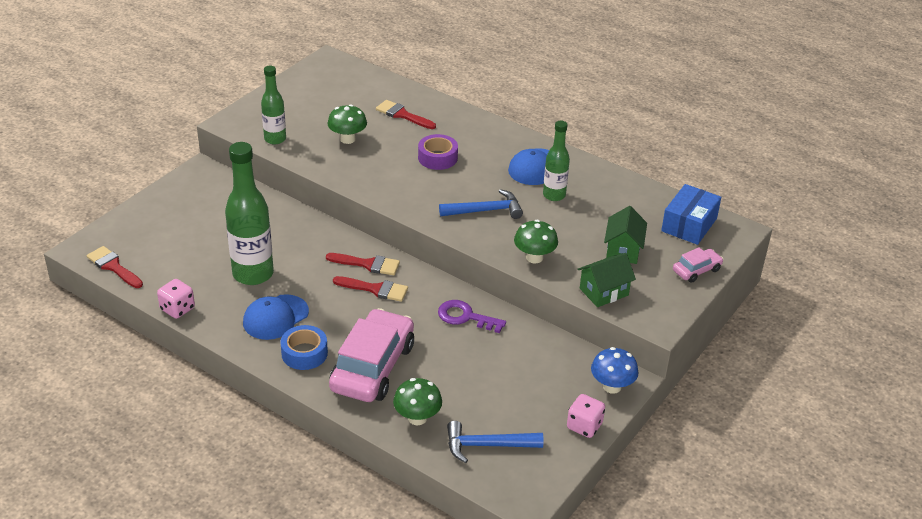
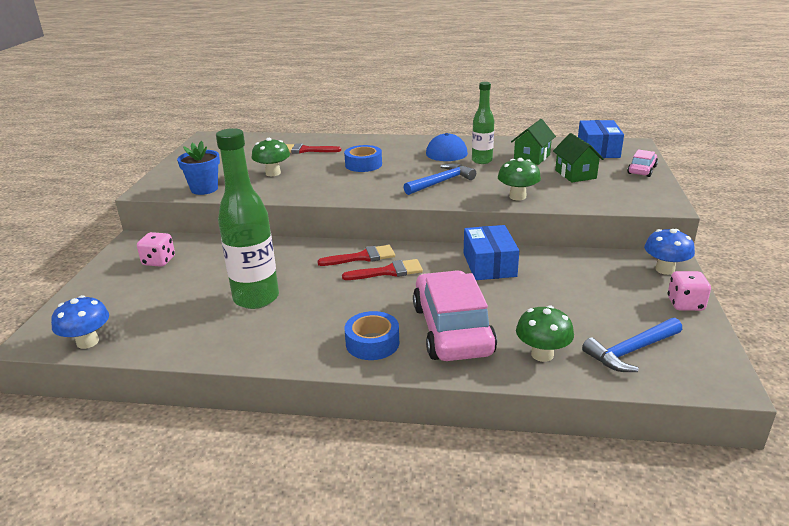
camera: 25 degrees left, 10 degrees down
(113, 266) = (88, 342): red brush -> blue mushroom
(177, 309) = (196, 354): pink dice -> pink dice (159, 261)
(275, 139) = (204, 189): green bottle -> blue flower pot
(275, 317) = (312, 324): blue cap -> none
(437, 158) = (363, 164): purple tape -> blue tape
(465, 317) = (489, 265): purple key -> blue box
(604, 292) = (599, 200): green house -> green house (532, 157)

